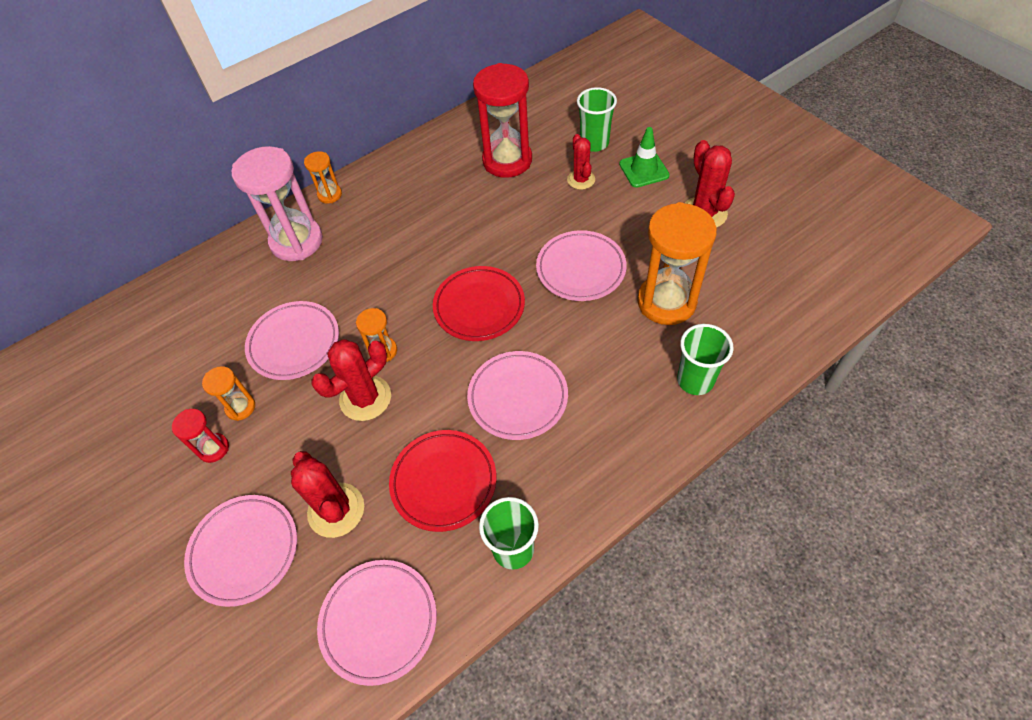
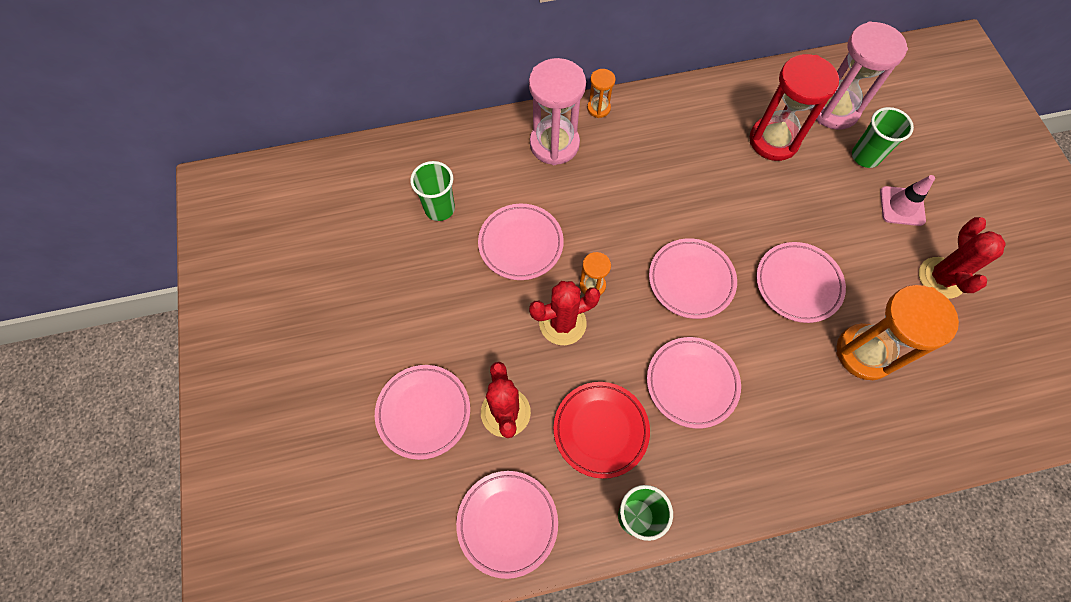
camera: 20 degrees right, 10 degrees up
(213, 448) = (426, 311): red hourglass -> none
(240, 407) = (459, 284): orange hourglass -> none
(479, 306) = (691, 280): red plate -> pink plate
(551, 117) = (834, 110): none -> pink hourglass
(581, 180) = (836, 191): red cactus -> none
(644, 170) = (902, 206): green traffic cone -> pink traffic cone
(695, 380) = (857, 441): green cup -> green cup (439, 208)

